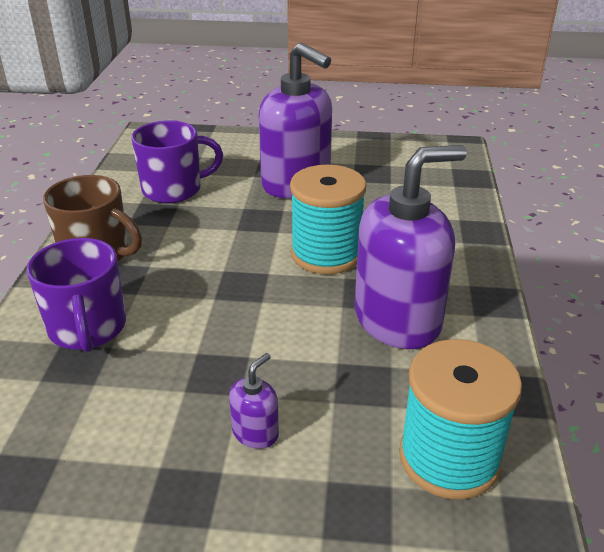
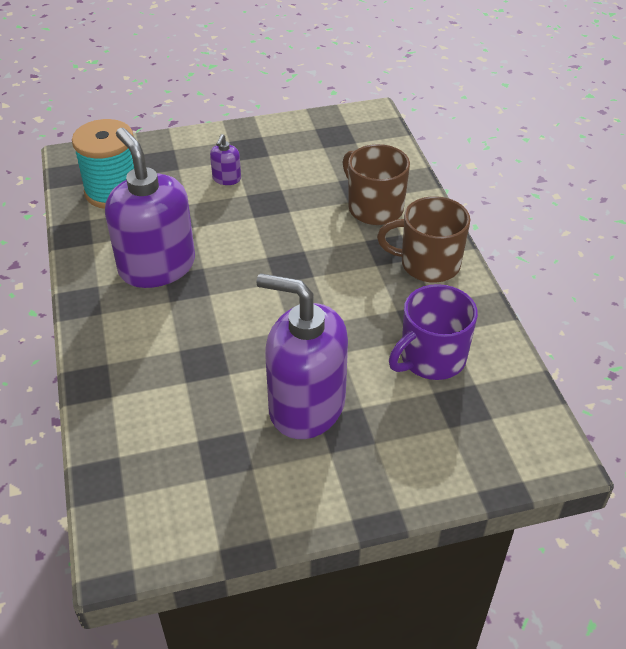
camera: 160 degrees right, 10 degrees up
(87, 328) = (374, 208): purple mug -> brown mug
(326, 254) = (234, 314): turquoise spool -> none
(398, 319) = (157, 266): purple soap dispenser -> purple soap dispenser turned 105 degrees clockwise

